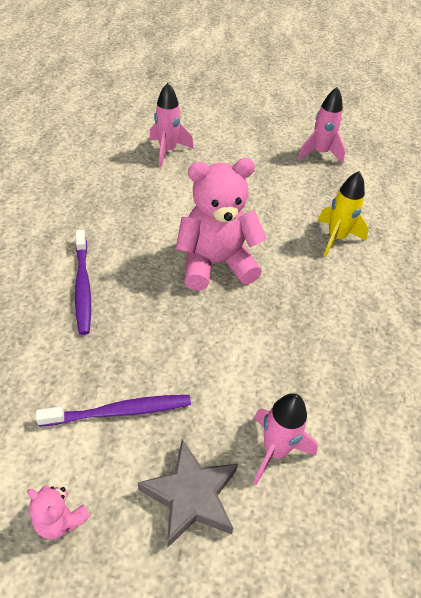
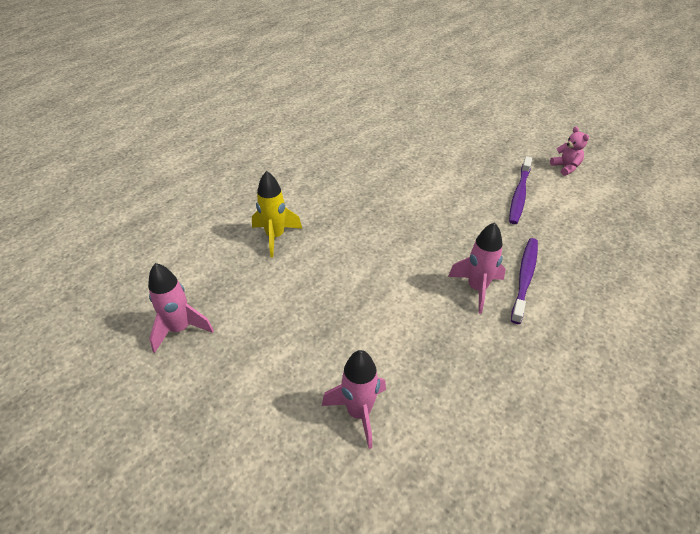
camera: 145 degrees left, 5 degrees down
(120, 411) = (519, 195): purple toothbrush -> purple toothbrush turned 90 degrees counterclockwise
(191, 496) = (492, 153): grey star -> none
(216, 263) = (397, 255): pink teddy bear -> none
(275, 450) = (435, 152): pink rocket -> pink rocket (477, 288)

